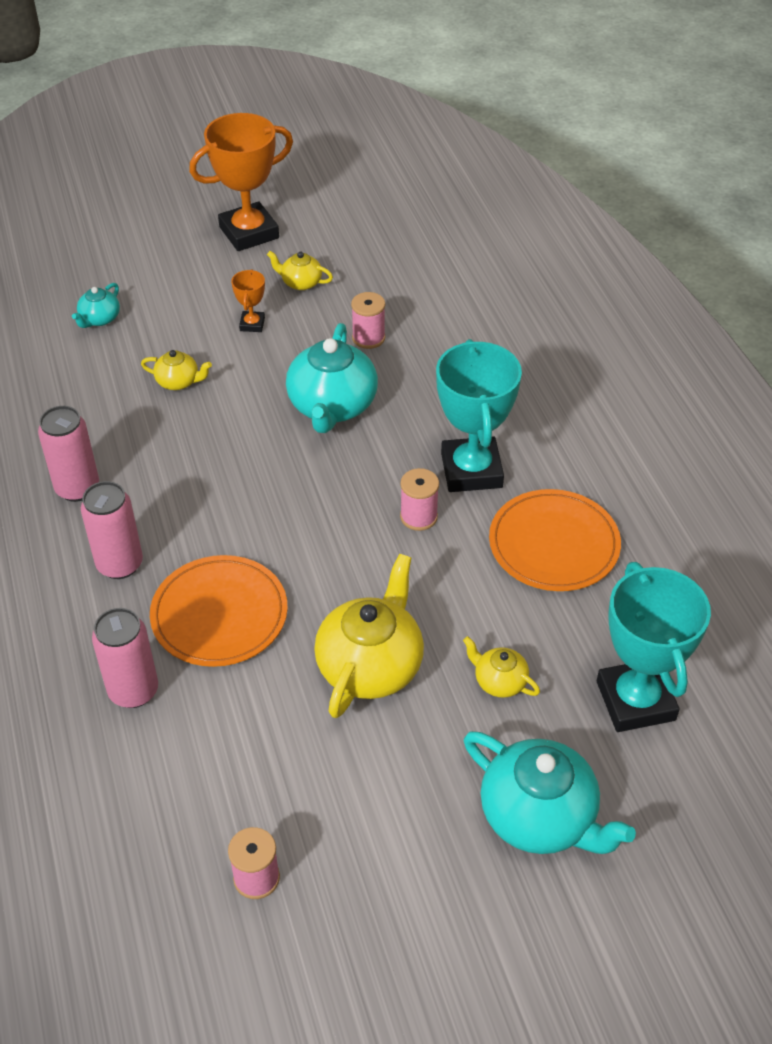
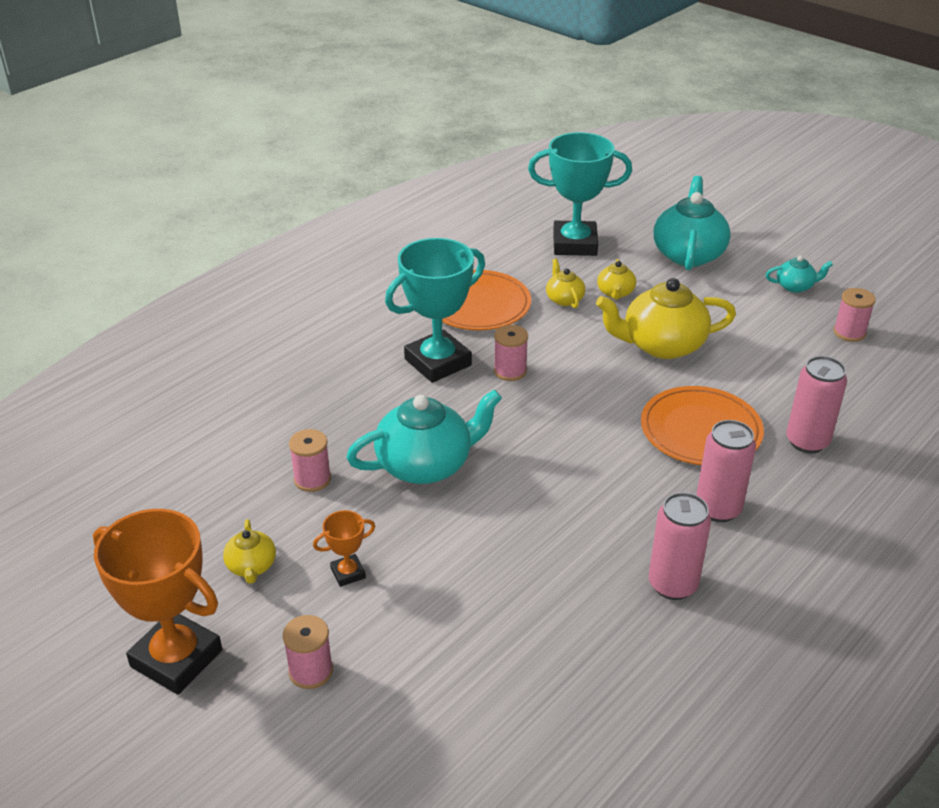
camera: 120 degrees left, 10 degrees down
(99, 319) = (429, 716): turquoise teapot -> turquoise teapot (795, 286)
(178, 382) = (477, 587): yellow teapot -> yellow teapot (564, 299)
(184, 282) = (311, 671): none -> pink spool
(635, 701) = (575, 244): turquoise trophy -> turquoise trophy turned 45 degrees clockwise

